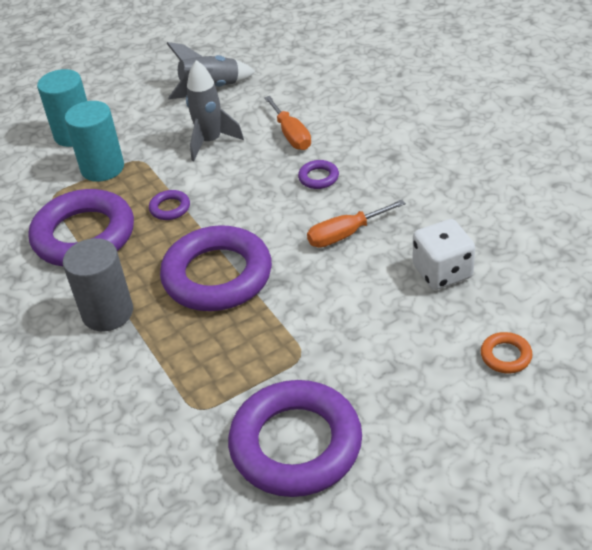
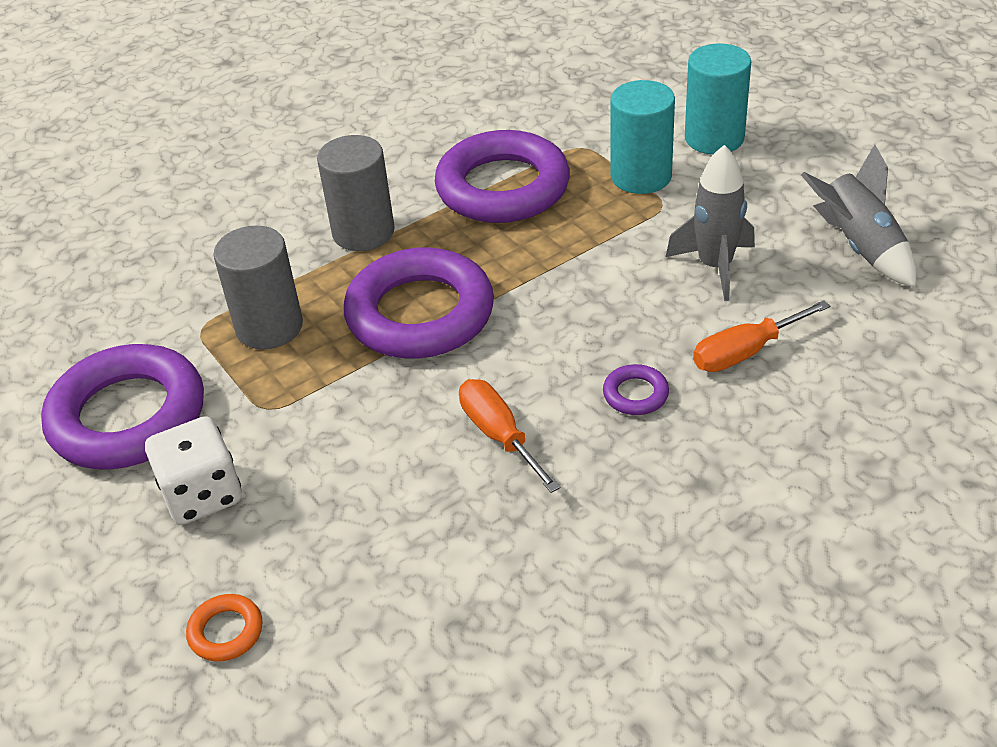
camera: 85 degrees right, 0 degrees up
(170, 208) = (557, 251): purple ring -> none
(208, 362) = (269, 327): none -> grey cylinder
(442, 272) = (409, 554): white dice -> white dice (202, 494)

